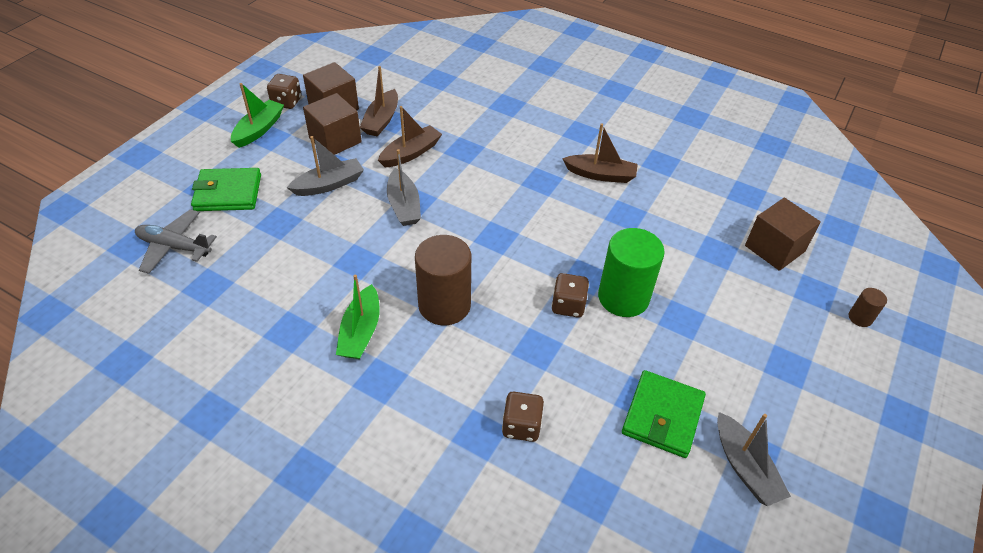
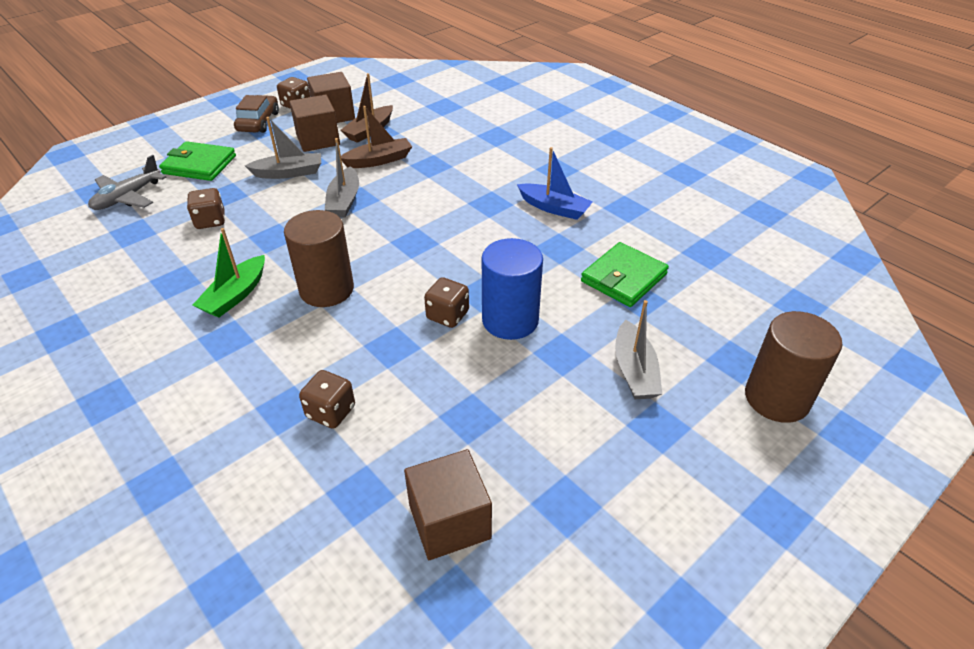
camera: 20 degrees right, 5 degrees down
(174, 247) = (127, 197): grey plane -> grey plane turned 90 degrees counterclockwise
(259, 129) = (258, 122): green boat -> brown car
(282, 256) = (210, 221): none -> brown dice
(600, 175) = (554, 208): brown boat -> blue boat
(623, 297) = (510, 320): green cylinder -> blue cylinder
(662, 416) = (483, 440): green wallet -> green wallet (623, 278)
(745, 467) = (546, 515): grey boat -> grey boat (634, 371)
(774, 248) = (709, 309): brown cube -> brown cube (449, 521)
(860, 318) = (776, 398): brown cylinder -> brown cylinder, size x2.22

